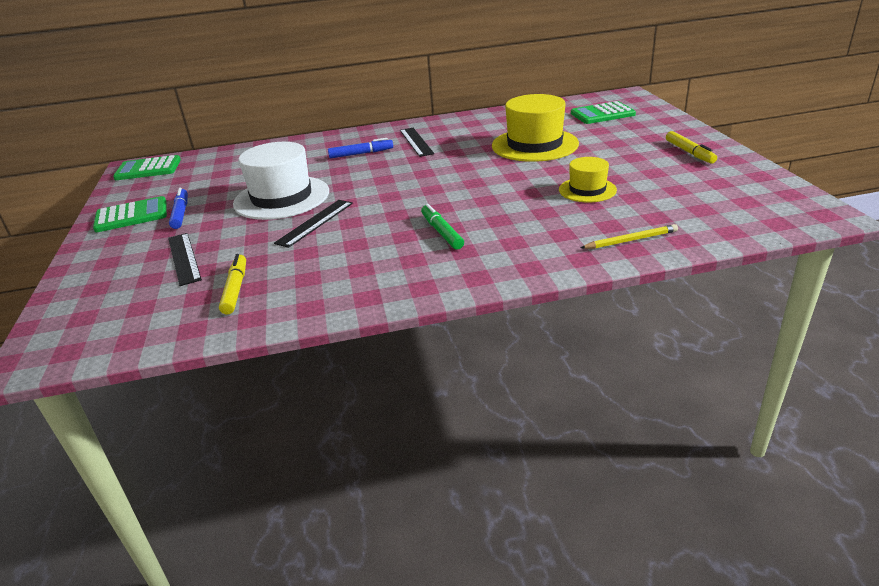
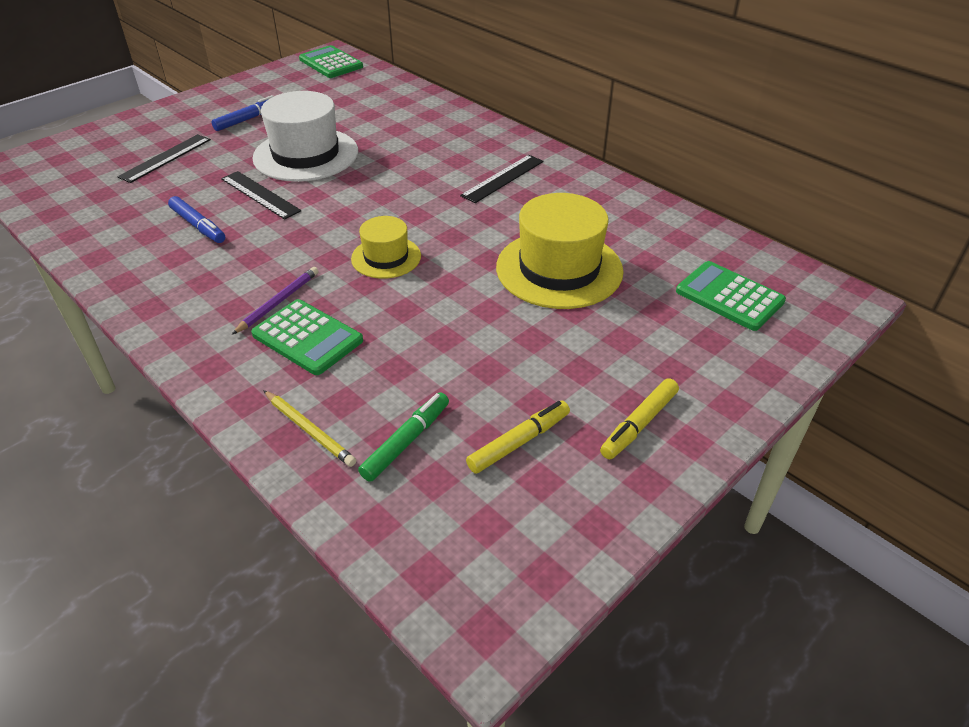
camera: 55 degrees right, 10 degrees up
(131, 215) = (233, 99): green calculator -> green calculator (307, 338)
(235, 289) = (119, 206): yellow marker -> yellow marker (519, 442)
(315, 222) = (260, 195): black ruler -> black ruler turned 45 degrees clockwise
(361, 154) = (442, 156): blue marker -> blue marker (198, 226)
(441, 232) = (271, 279): green marker -> green marker (406, 441)
(475, 233) = (278, 302): none -> purple pencil
(587, 190) = (439, 355): yellow hat -> yellow hat (386, 257)

